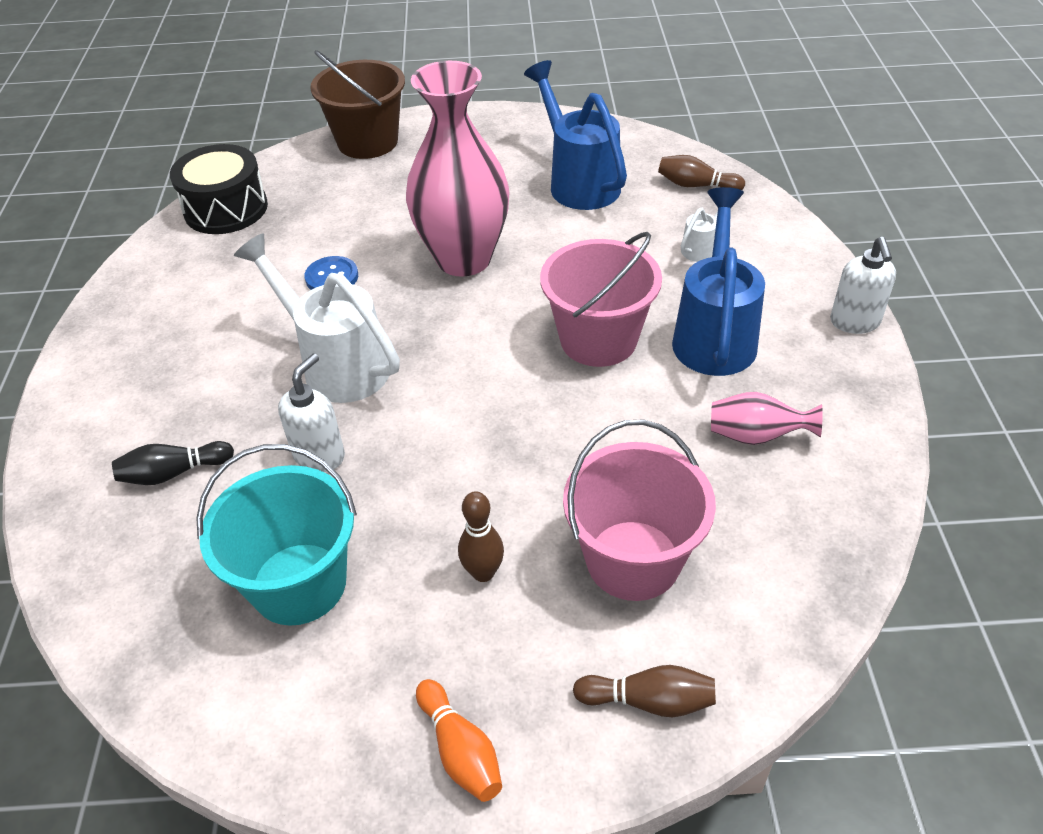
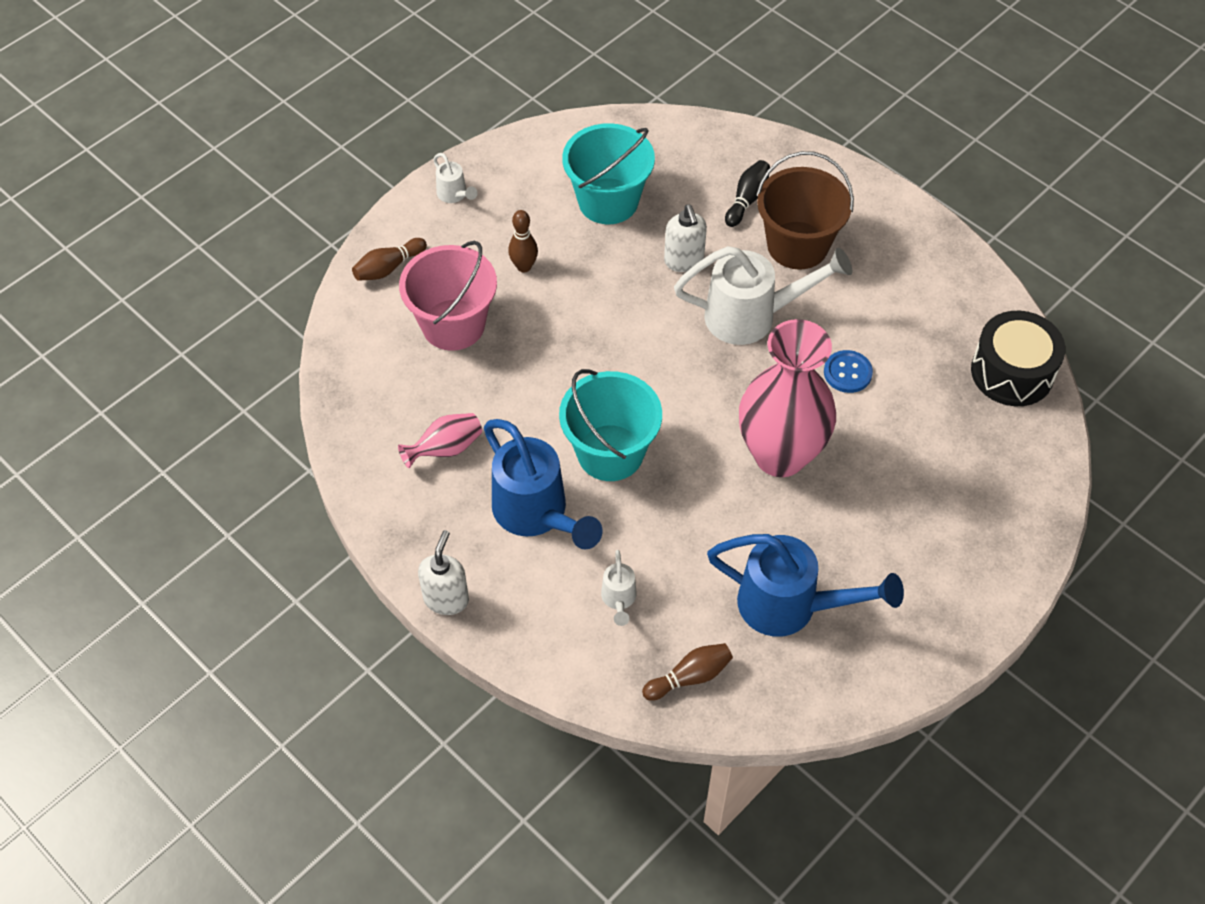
camera: 135 degrees right, 10 degrees up
(368, 142) = (1020, 522): brown bucket -> brown bucket (797, 245)
(460, 750) = (454, 195): orange bowling pin -> white watering can
(598, 339) = (610, 453): pink bucket -> turquoise bucket
(855, 322) = (446, 599): white soap dispenser -> white soap dispenser turned 60 degrees clockwise

